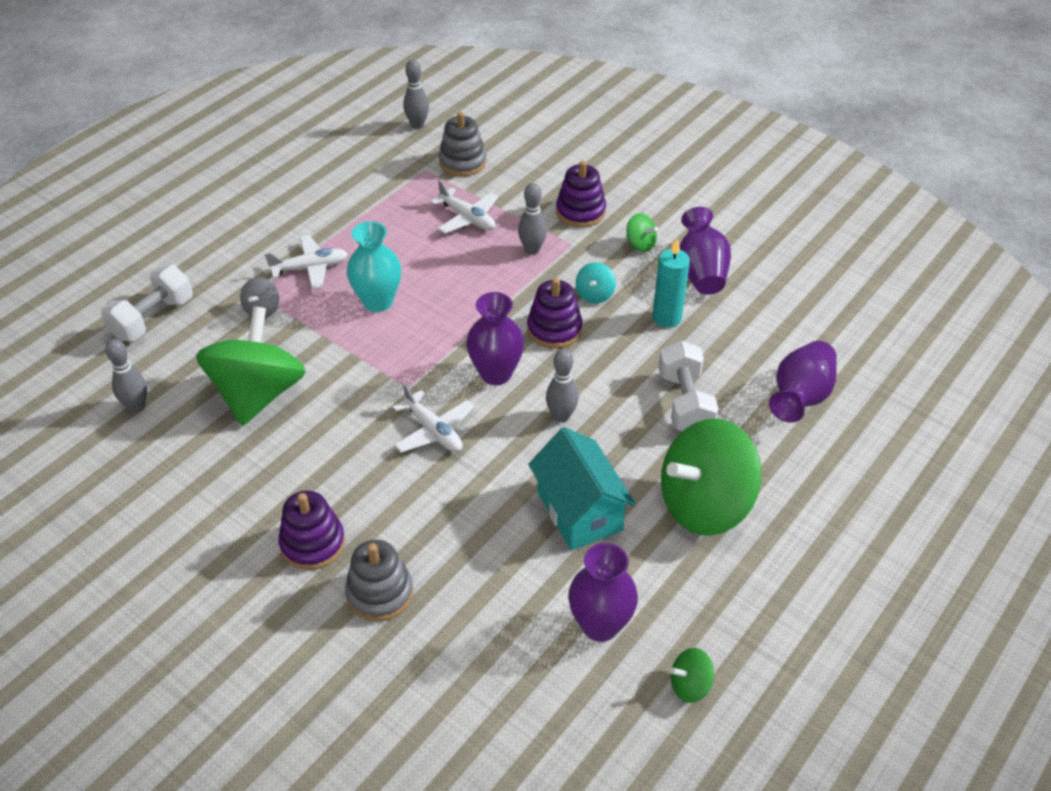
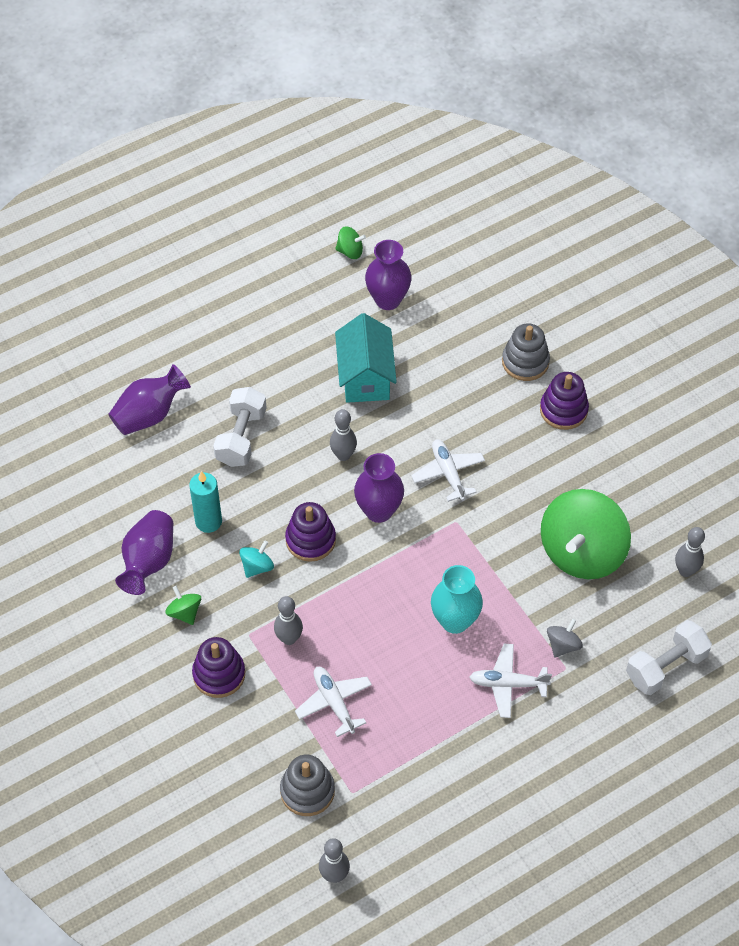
camera: 160 degrees left, 10 degrees up
(705, 504) = (274, 355): green spinning top -> none

